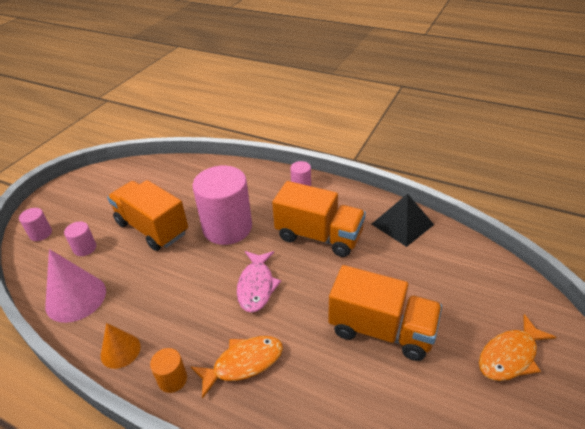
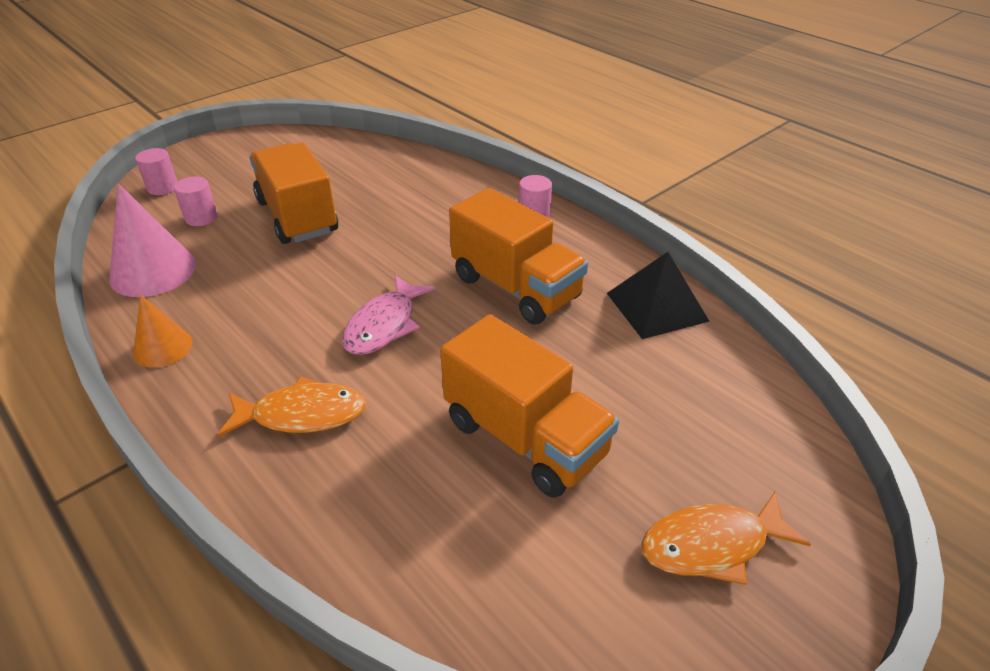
camera: 20 degrees right, 0 degrees up
(172, 379) = (201, 402): orange cylinder -> none
(227, 228) = (394, 242): pink cylinder -> none

